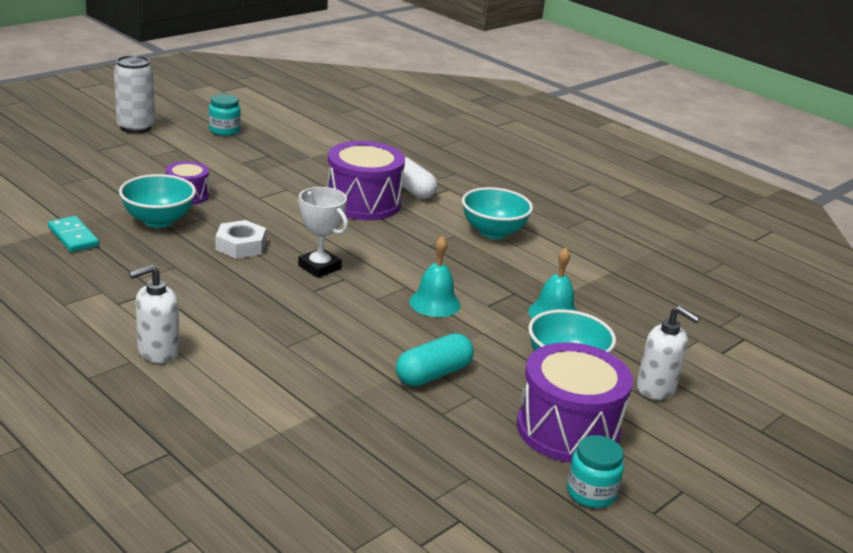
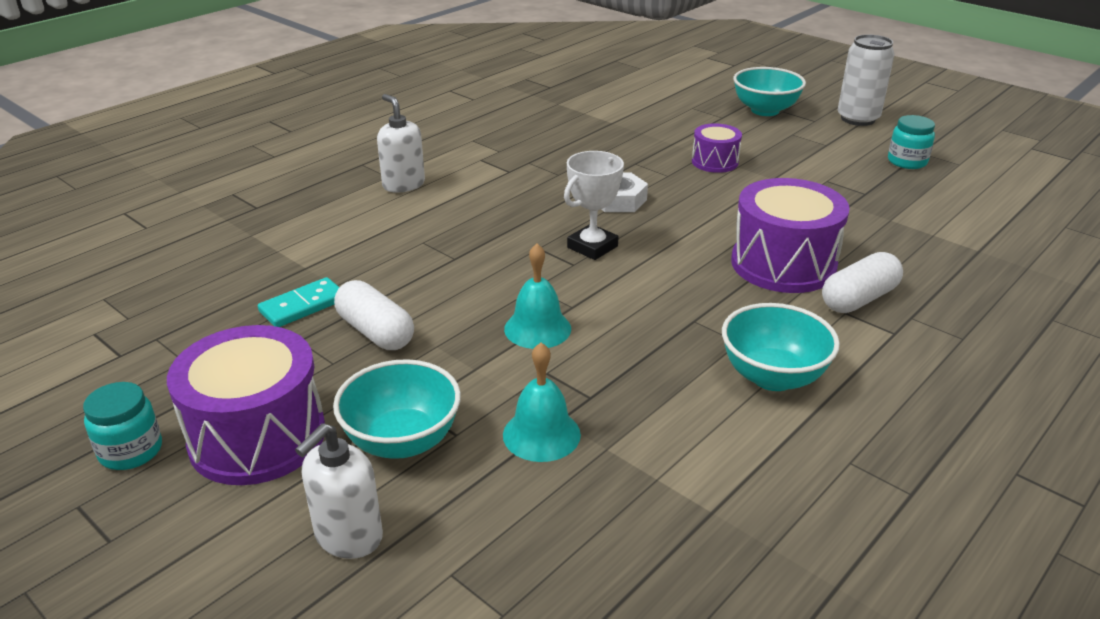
camera: 90 degrees right, 5 degrees up
(73, 237) = (591, 126): turquoise domino -> turquoise domino (303, 306)
(158, 220) = (647, 155): turquoise bowl -> turquoise bowl (765, 110)
(433, 374) = (375, 332): turquoise capsule -> white capsule

